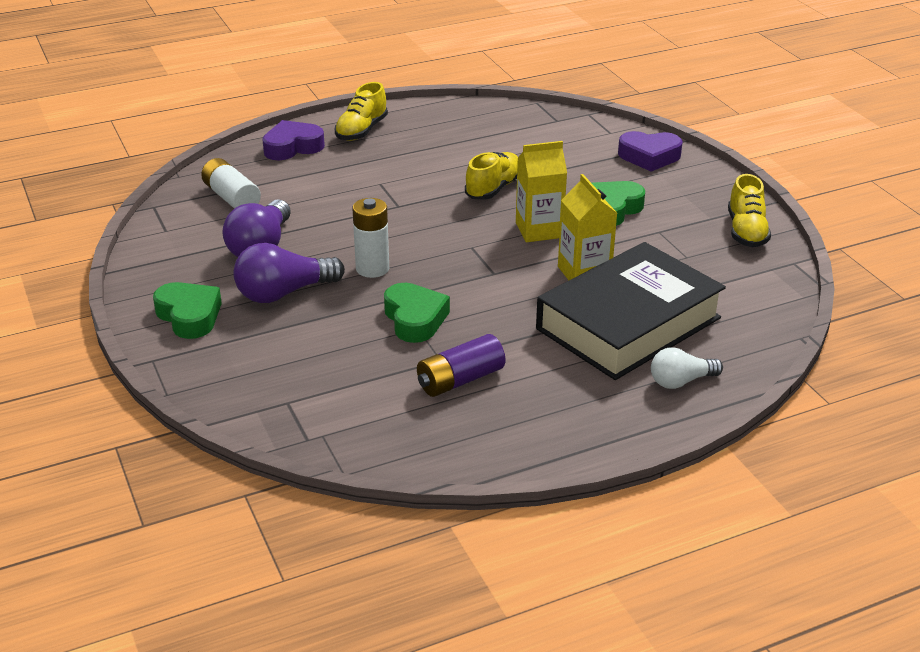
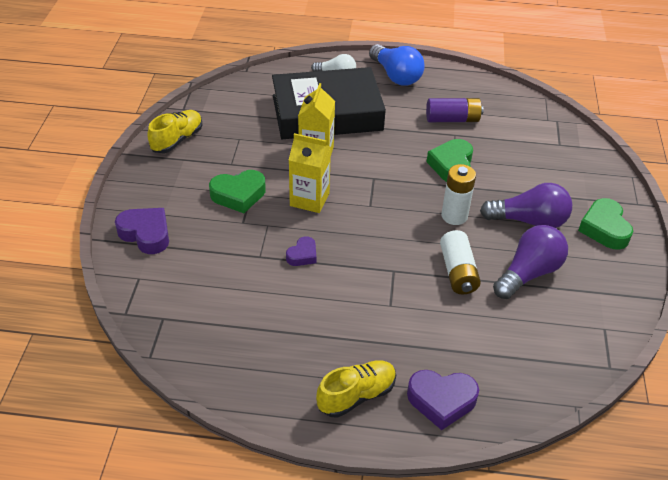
camera: 150 degrees left, 10 degrees up
(231, 198) = (532, 346): white battery -> white battery (458, 271)
(494, 188) = (302, 255): yellow shoe -> purple heart
(599, 416) = (396, 76): none -> blue light bulb

